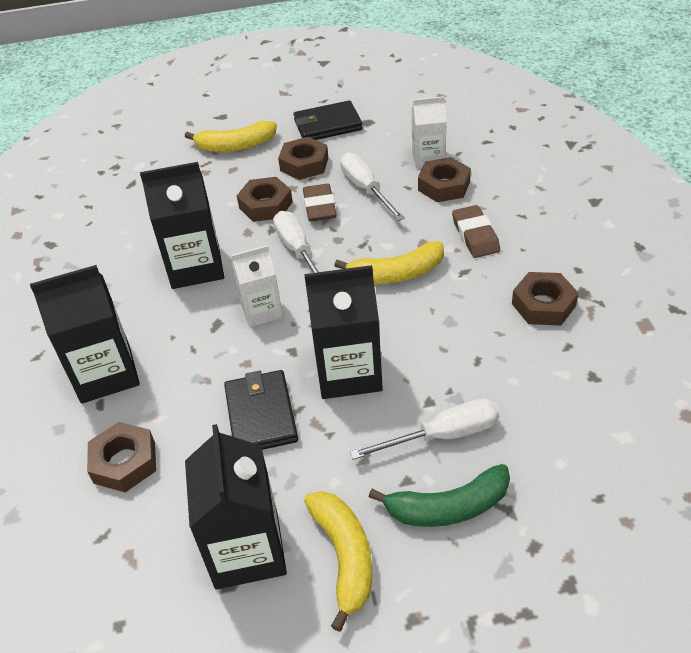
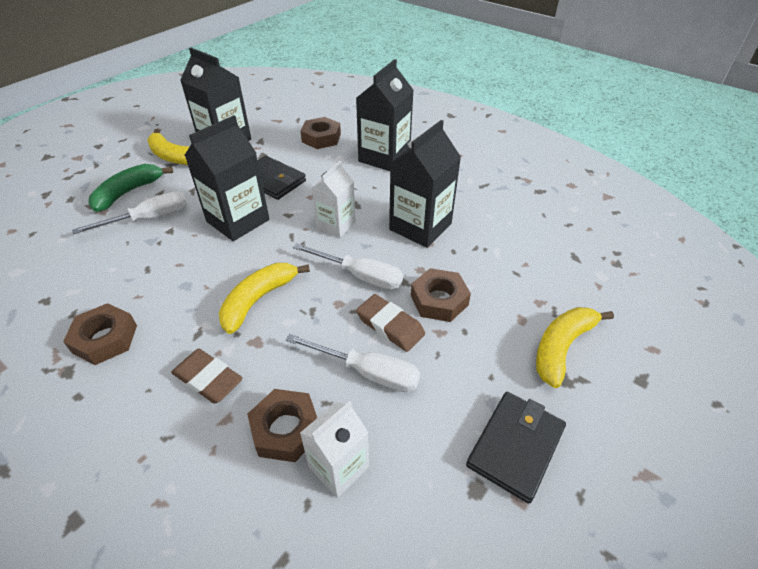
camera: 135 degrees right, 0 degrees up
(304, 164) = (465, 367): brown nut -> none
(443, 435) = (149, 219): white screwdriver -> white screwdriver turned 150 degrees counterclockwise

